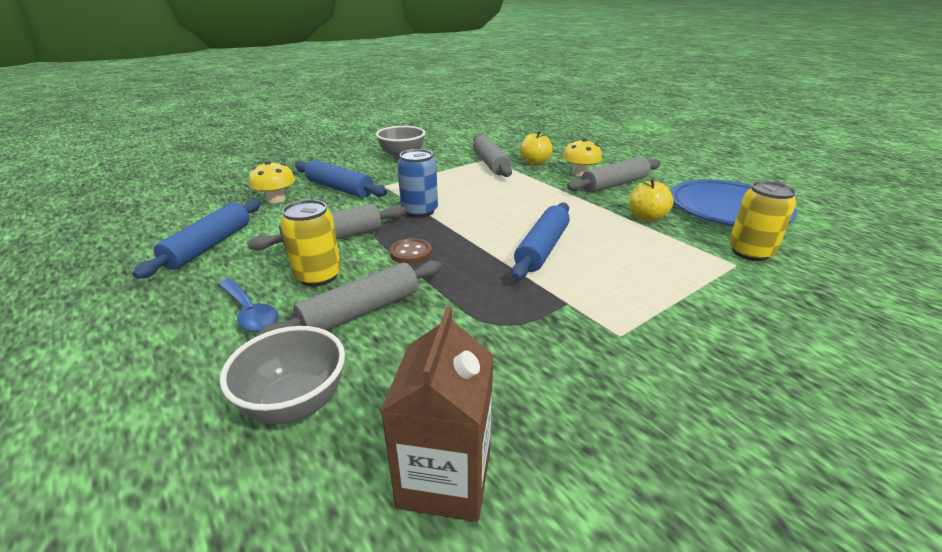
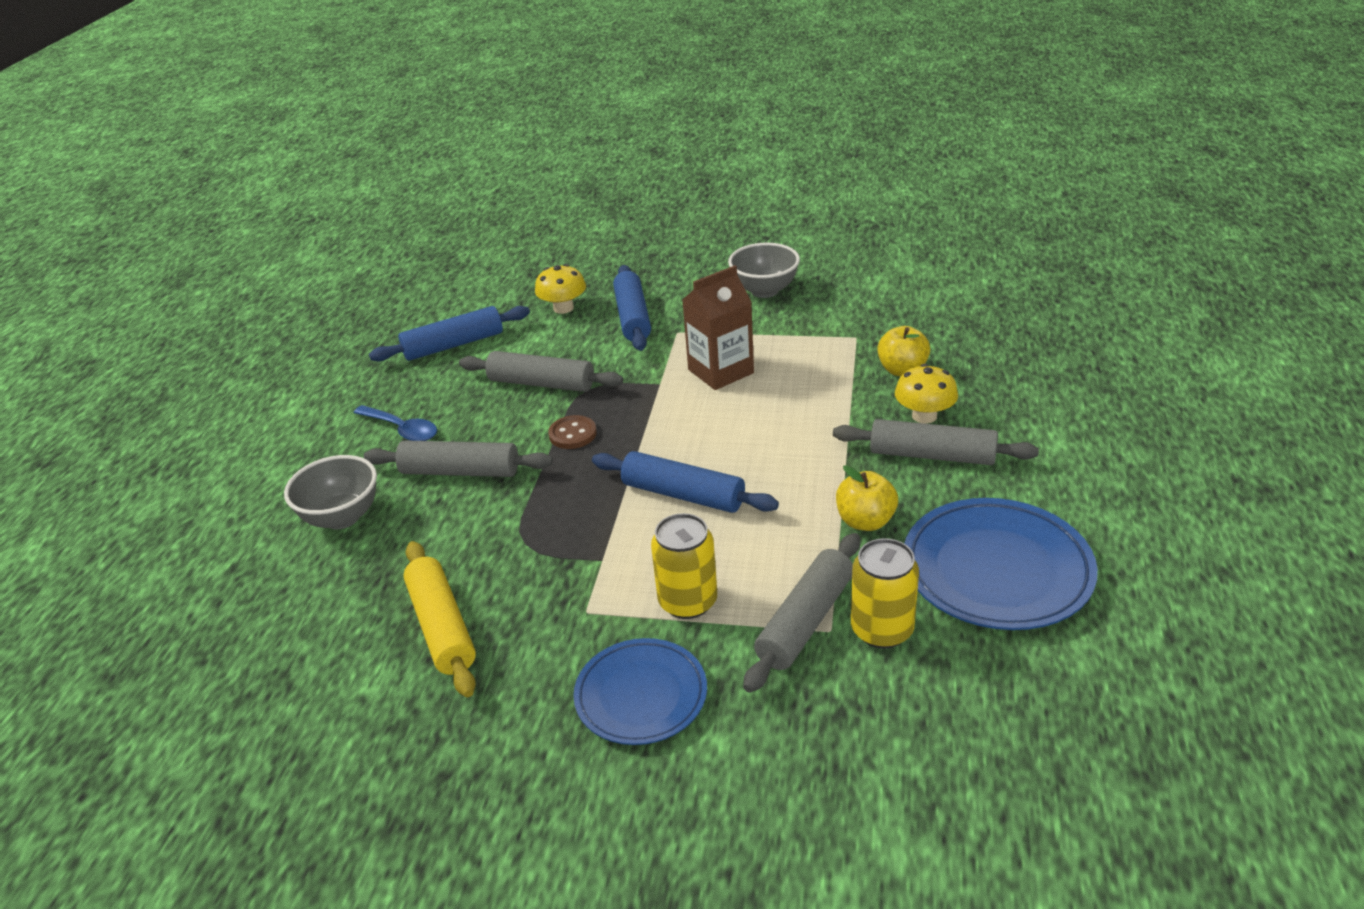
camera: 50 degrees right, 5 degrees up
(250, 312) = (402, 429): blue spoon -> blue spoon turned 60 degrees counterclockwise
(318, 276) = (479, 420): yellow can -> yellow can (688, 601)
(419, 211) = (655, 386): blue can -> none
(445, 478) = (344, 614): brown carton -> brown carton (720, 371)
(490, 164) = (843, 347): grey rolling pin -> grey rolling pin (805, 621)
(542, 249) = (683, 495): blue rolling pin -> blue rolling pin turned 45 degrees clockwise
(550, 418) = (442, 627): none -> yellow rolling pin
(745, 356) = (641, 696): none -> blue plate

